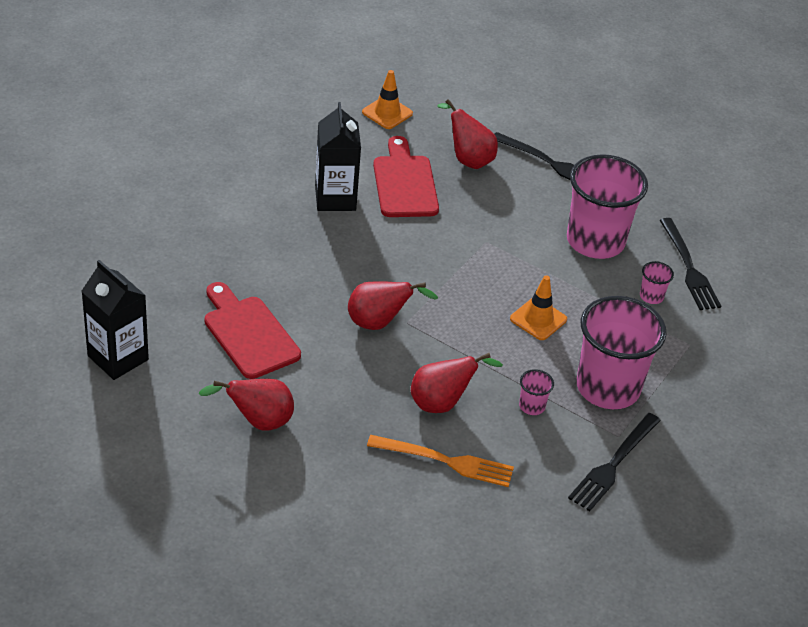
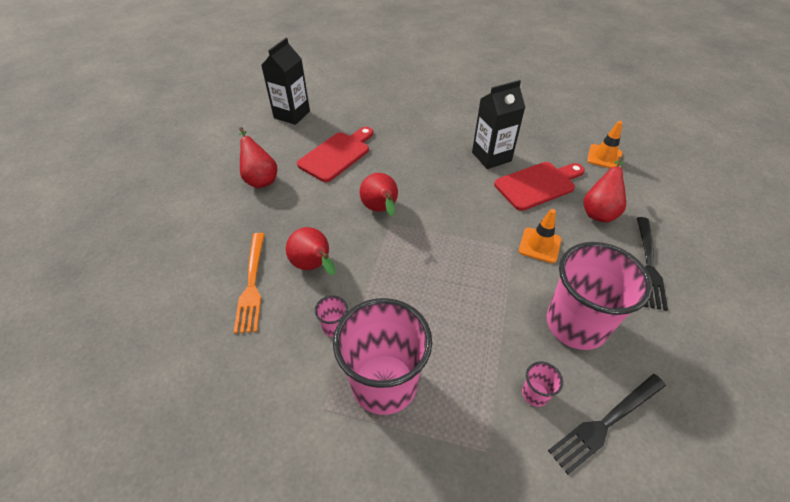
camera: 75 degrees right, 5 degrees up
(538, 319) = (443, 305): orange traffic cone -> orange traffic cone (539, 245)
(613, 465) = (282, 413): black fork -> none

